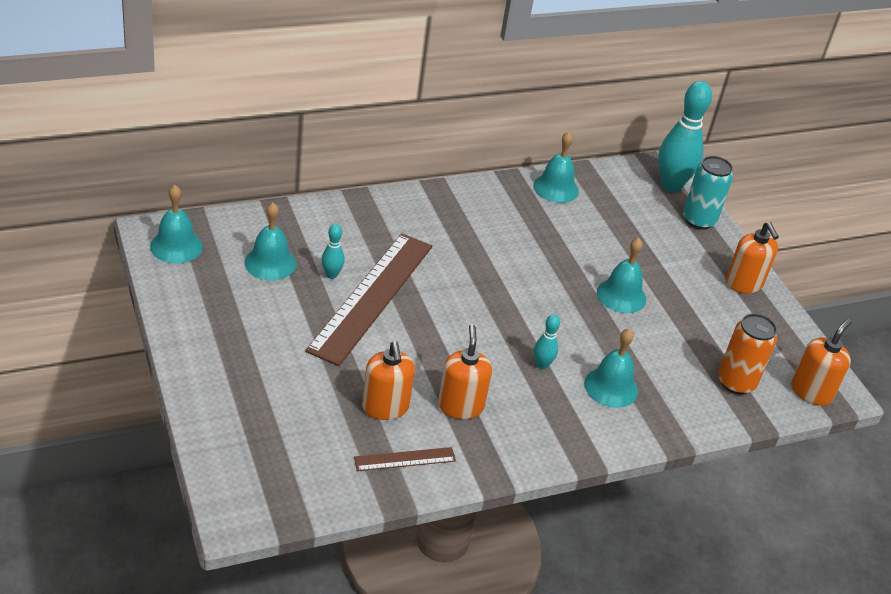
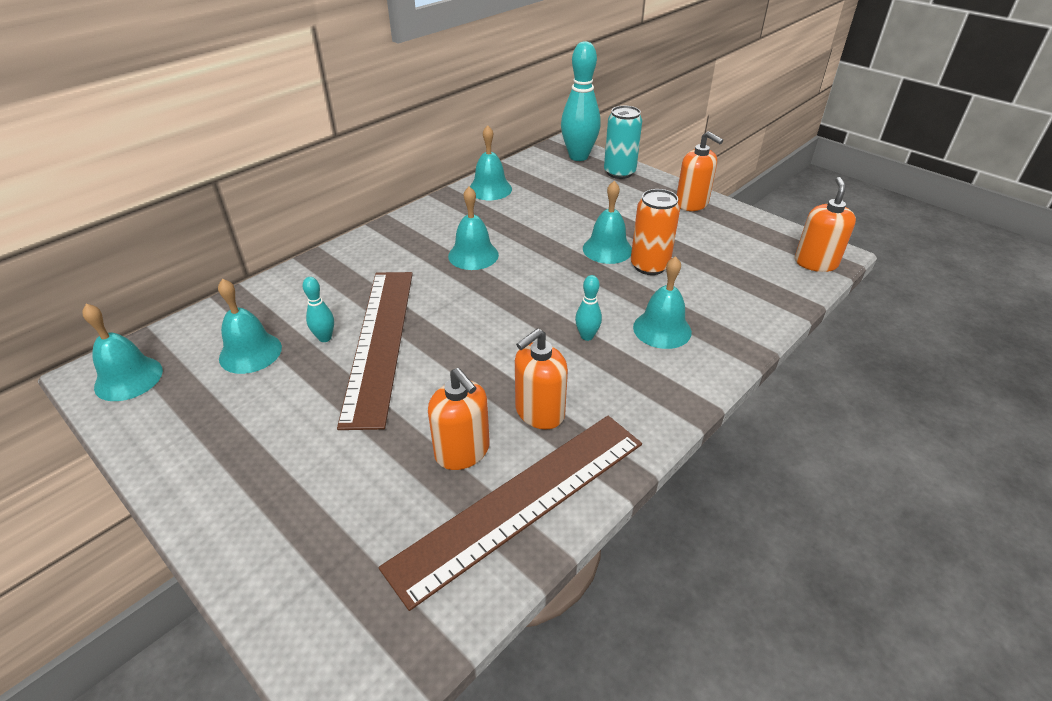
camera: 20 degrees left, 0 degrees up
(405, 459) = (521, 502): brown ruler -> brown ruler, size x2.30
(460, 406) = (539, 412): orange soap dispenser -> orange soap dispenser turned 105 degrees counterclockwise
(495, 251) = (473, 255): none -> turquoise bell
(736, 382) = (755, 280): orange can -> orange can (649, 266)

